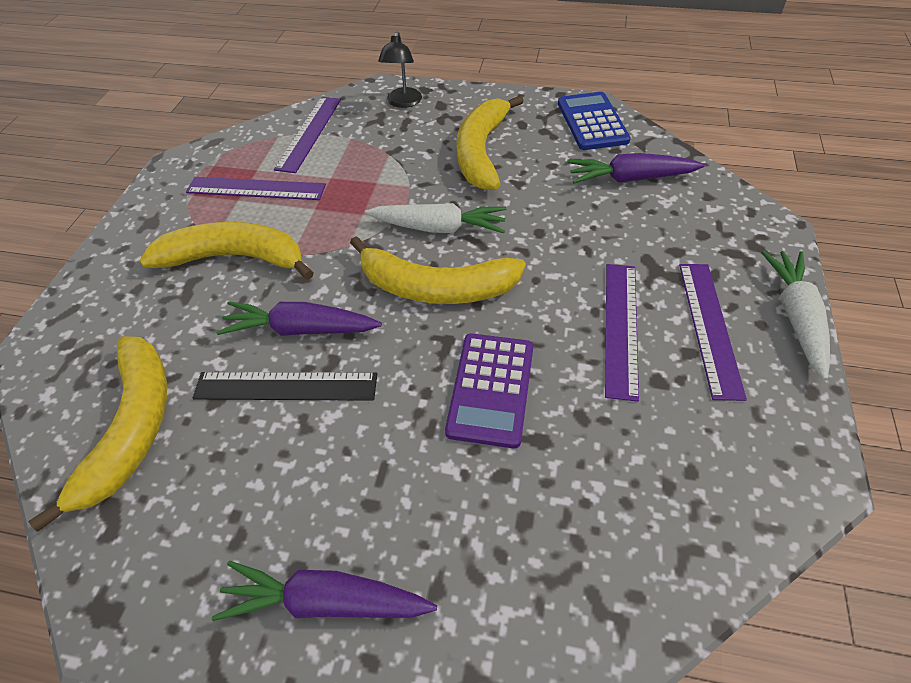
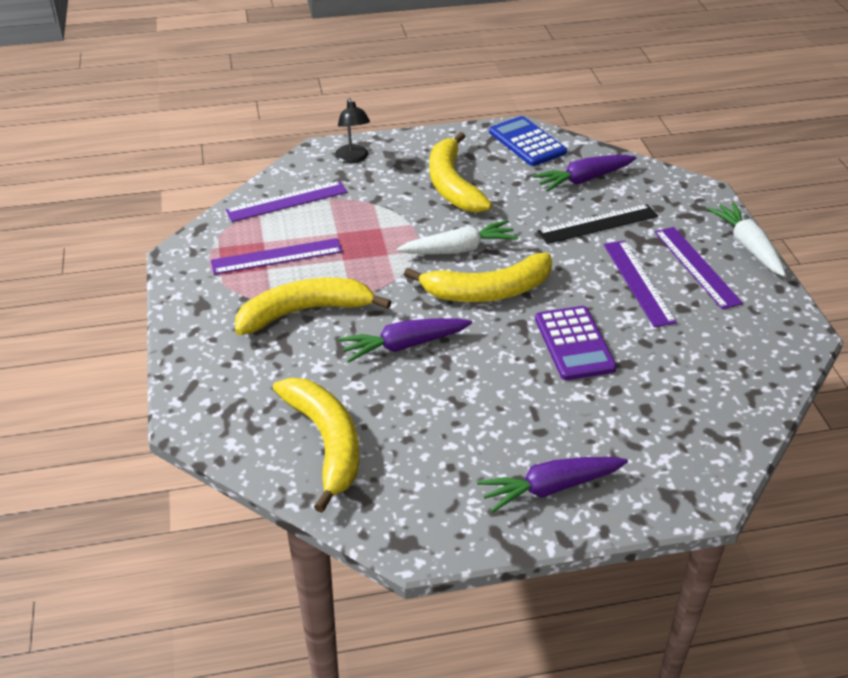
camera: 25 degrees left, 10 degrees down
(286, 386) = (423, 384): black ruler -> black ruler (598, 224)
(309, 133) = (287, 201): purple ruler -> purple ruler turned 75 degrees clockwise

